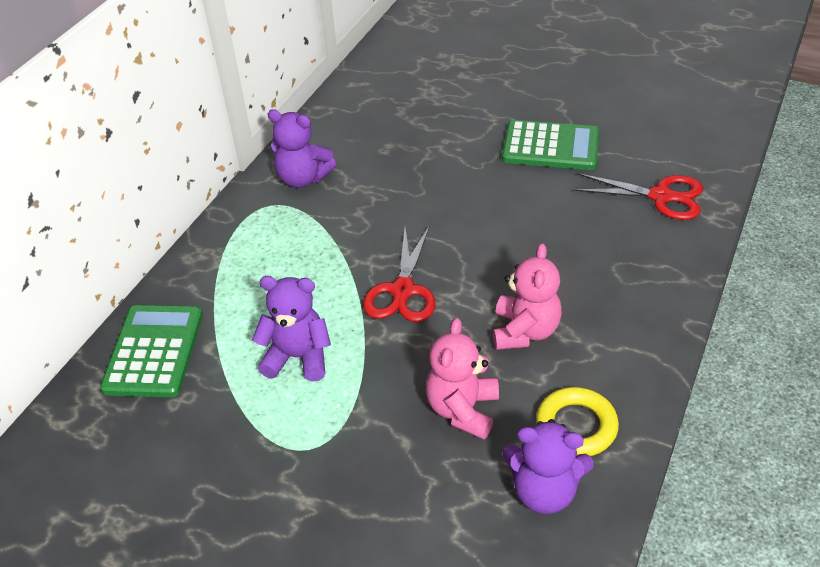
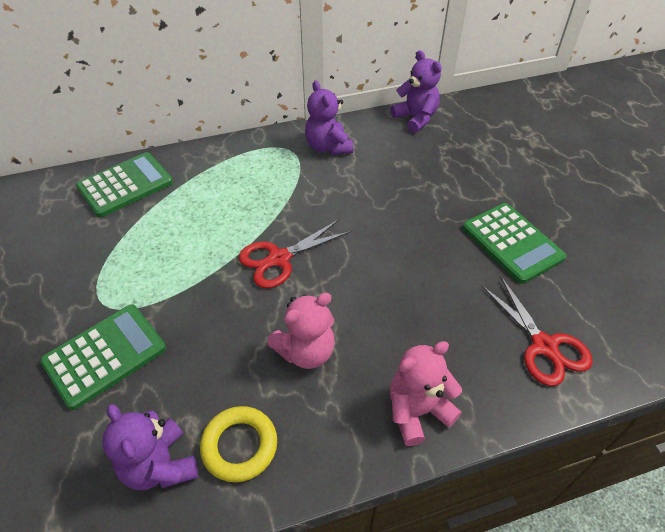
camera: 45 degrees right, 5 degrees up
(298, 357) = (174, 248): purple teddy bear -> purple teddy bear (415, 118)
(378, 476) = (105, 355): none -> green calculator
(463, 410) = (199, 363): pink teddy bear -> pink teddy bear (417, 411)

